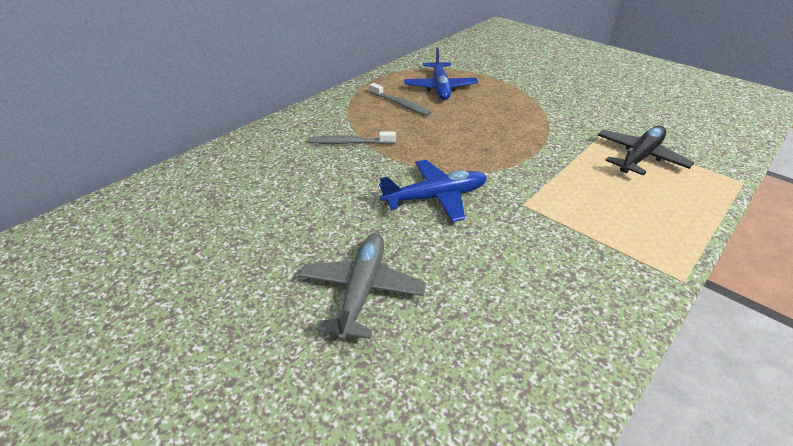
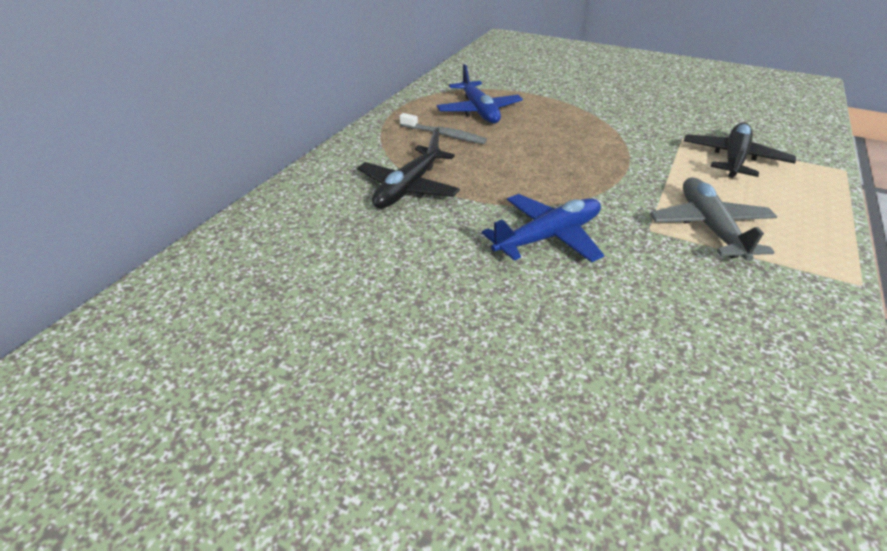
camera: 15 degrees left, 0 degrees up
(350, 143) = (408, 188): grey toothbrush -> black plane
(362, 290) = (528, 369): grey plane -> grey plane (709, 227)

